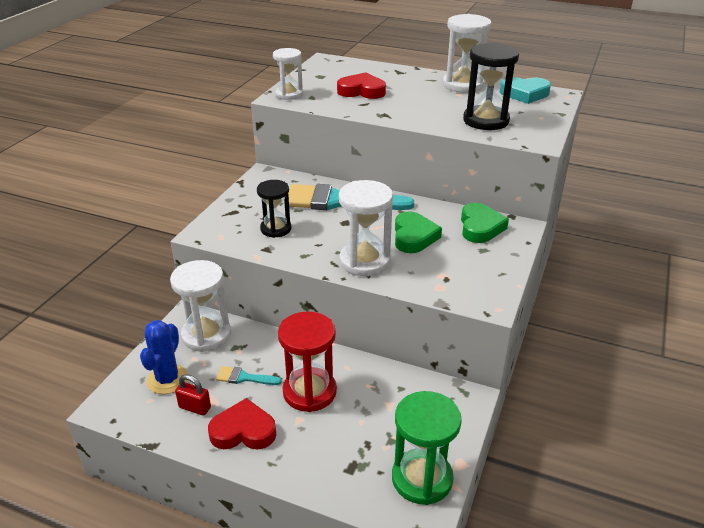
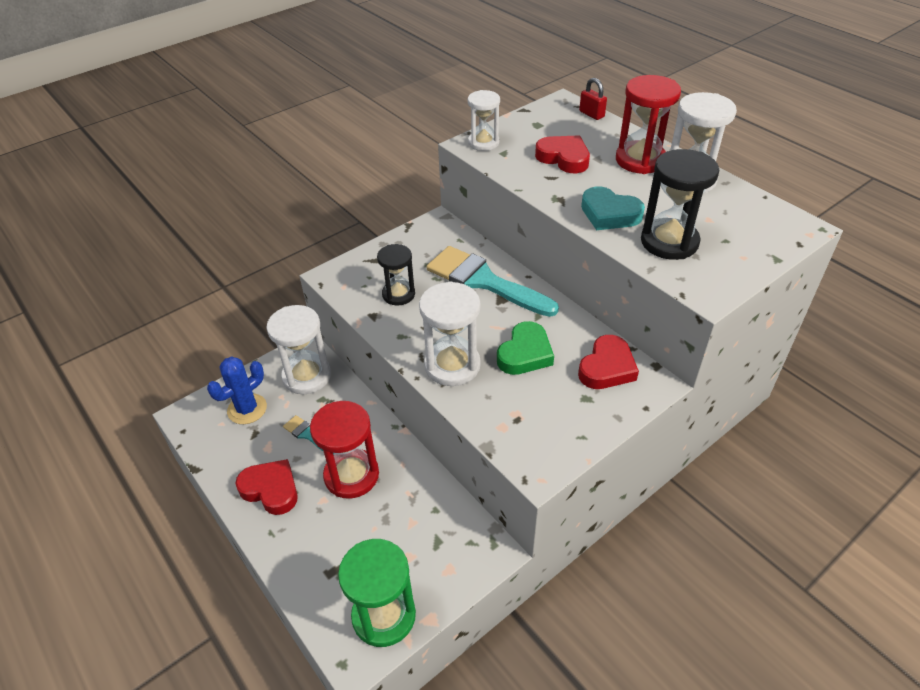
camera: 30 degrees right, 10 degrees up
(195, 407) = (249, 447): red padlock -> red padlock (591, 114)
(418, 81) = (640, 160): none -> red hourglass
(480, 227) = (607, 367): green heart -> red heart
(524, 94) = (756, 214): turquoise heart -> turquoise heart (609, 214)

